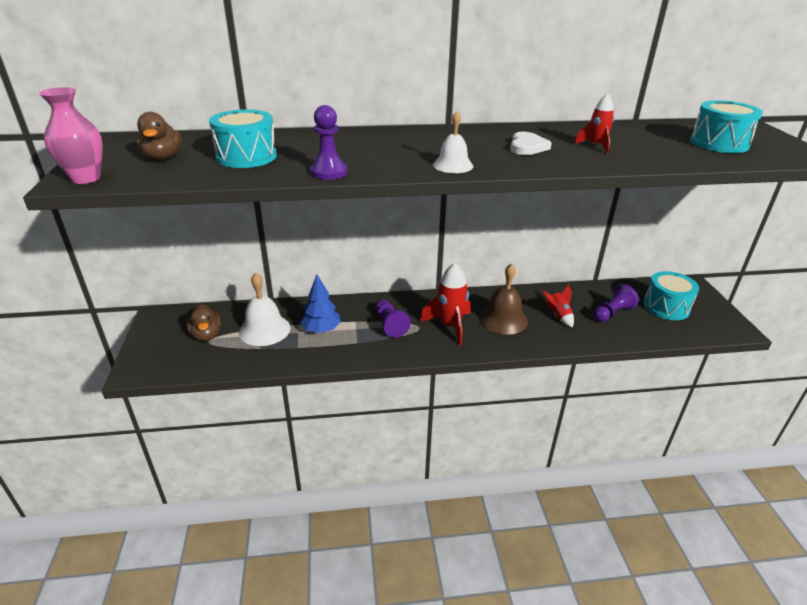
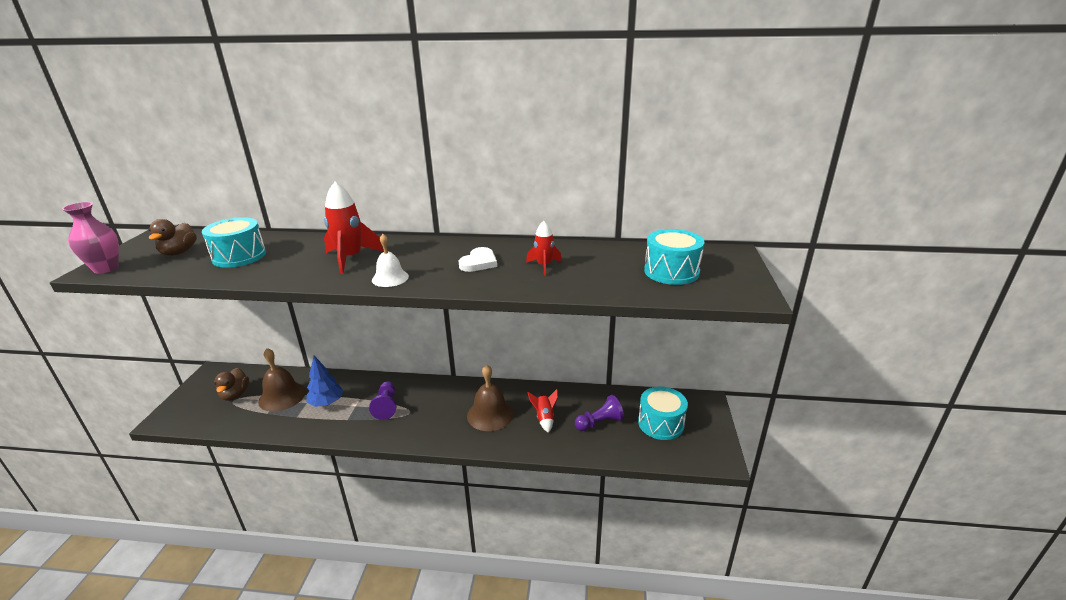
camera: 15 degrees right, 5 degrees down
(264, 330) = (282, 396): white bell -> brown bell
(329, 172) = (282, 277): purple pawn -> none
(449, 326) = (437, 414): red rocket -> red rocket (350, 258)

